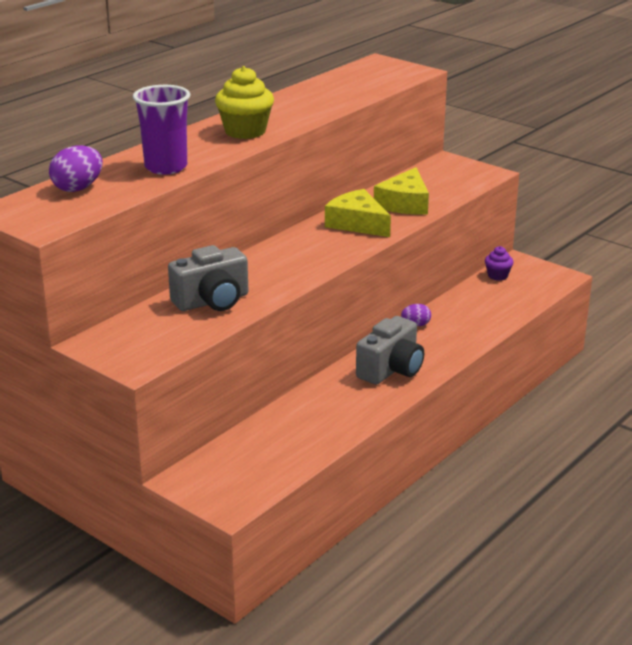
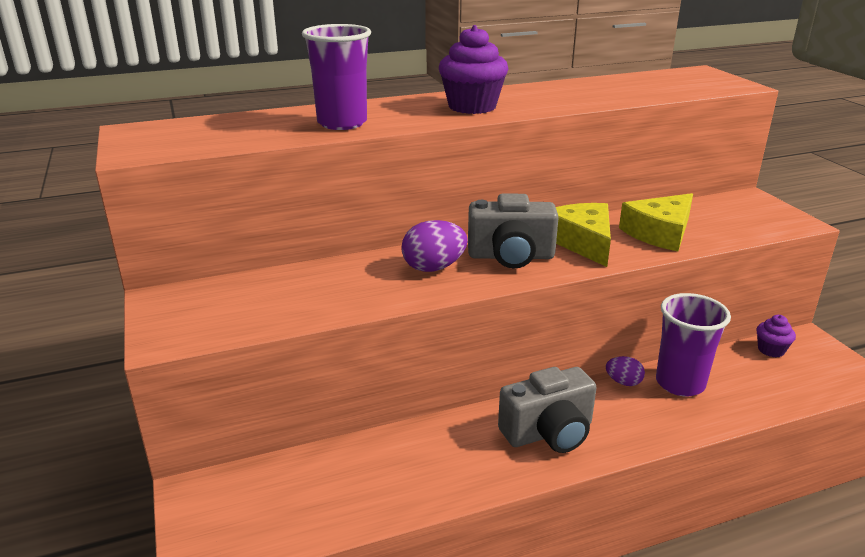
camera: 30 degrees right, 0 degrees up
(78, 188) = (230, 125): purple egg -> purple egg (434, 267)
(212, 301) = (331, 287): grey camera -> grey camera (511, 256)
(245, 131) = (472, 107): yellow cupcake -> purple cupcake
(453, 314) = (680, 383): none -> purple cup

